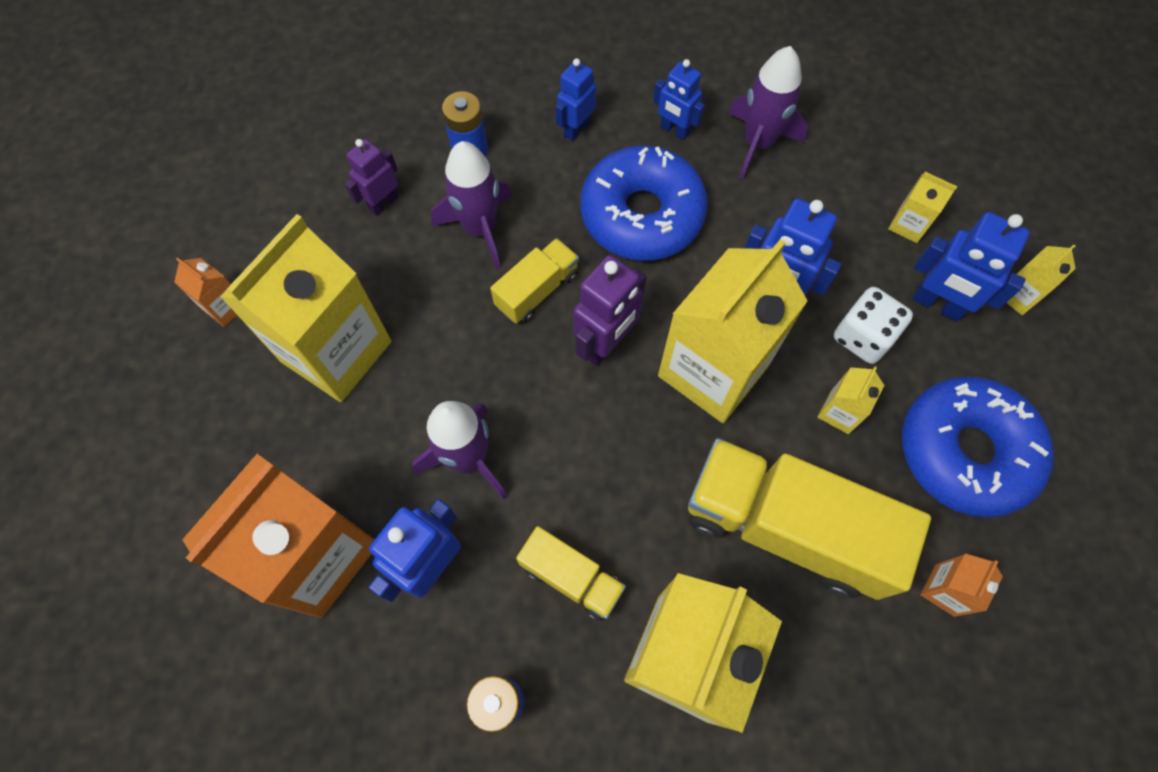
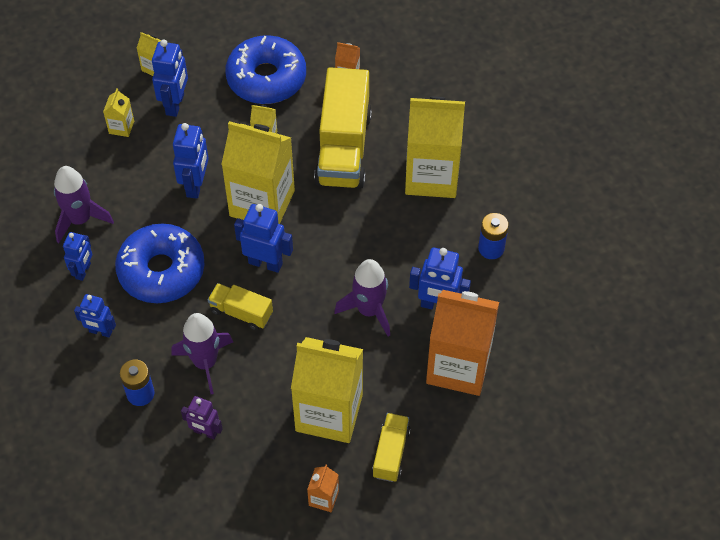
camera: 110 degrees left, 10 degrees down
(571, 577) = (414, 237): yellow truck -> yellow truck (391, 453)
(605, 344) = (265, 263): purple robot -> blue robot
(862, 337) = (211, 135): white dice -> none

